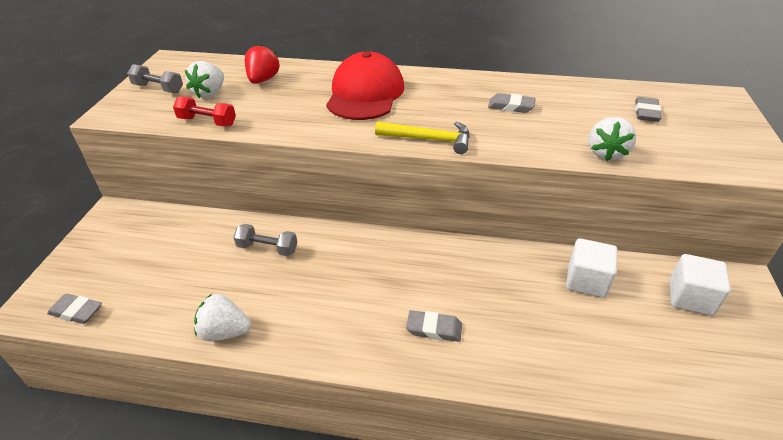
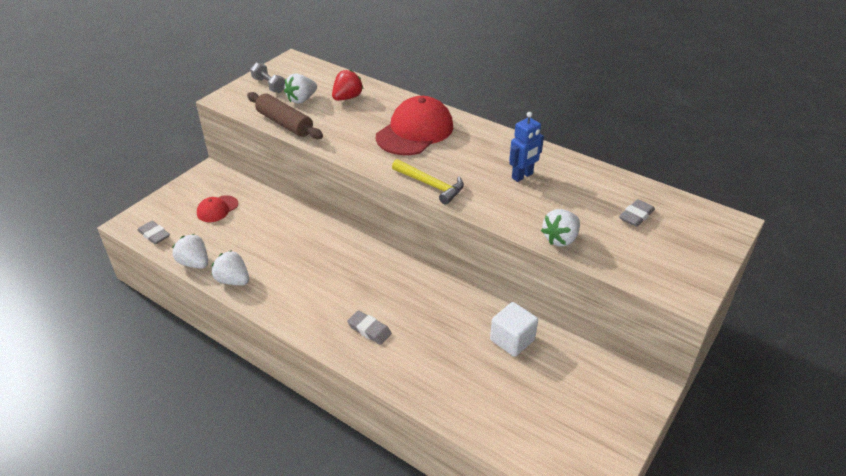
camera: 25 degrees right, 0 degrees up
(149, 251) = (217, 209): none -> red cap
(157, 328) = (194, 263): none -> white strawberry
(207, 122) = (284, 123): red dumbbell -> brown rolling pin
(267, 248) = (294, 233): grey dumbbell -> none
(511, 106) = (522, 176): grey eraser -> blue robot
(690, 298) = (586, 383): white cube -> none

